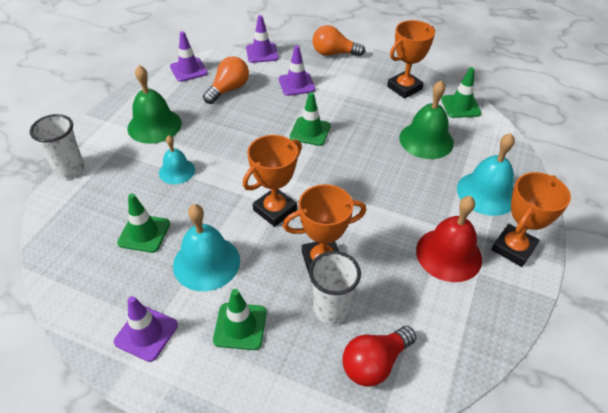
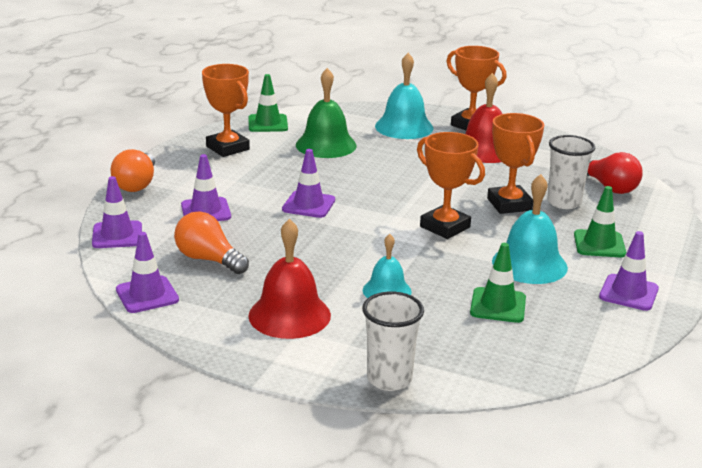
camera: 90 degrees left, 20 degrees down
(154, 125) = (289, 315): green bell -> red bell
(310, 131) = (308, 205): green traffic cone -> purple traffic cone

